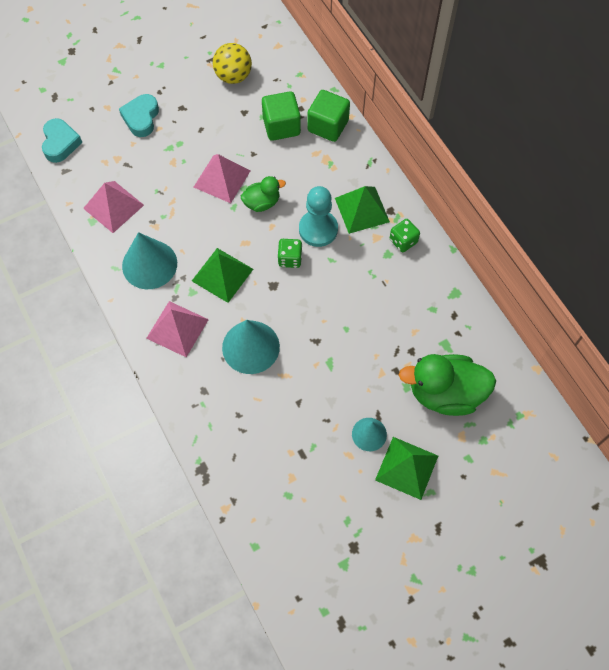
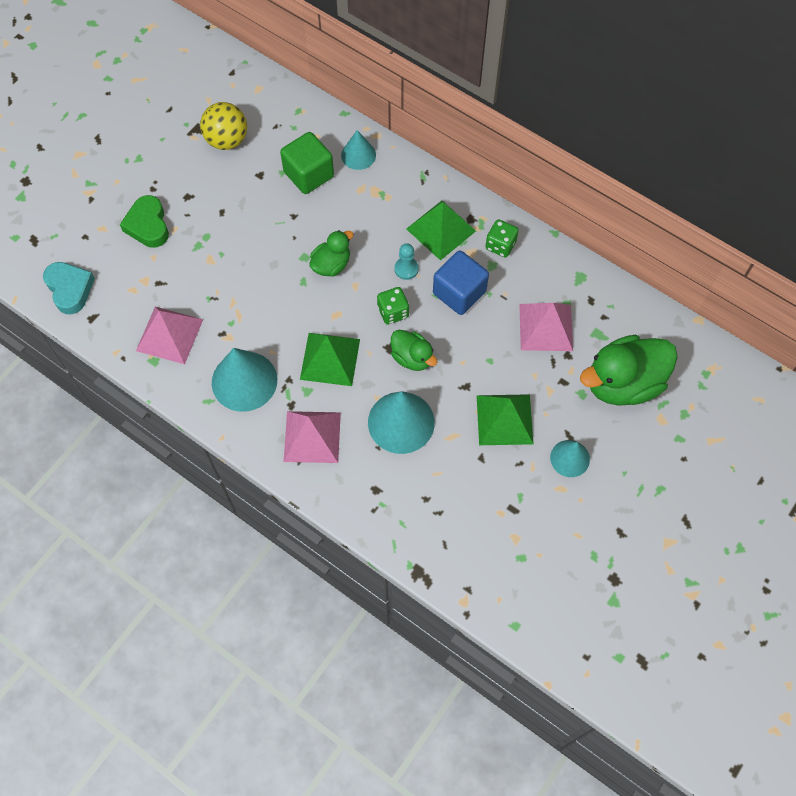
camera: 25 degrees left, 0 degrees up
(141, 118) = (148, 225): turquoise heart -> green heart
(222, 178) = (274, 256): pink pyramid -> pink pyramid (545, 327)
(286, 300) = (412, 358): none -> green duck
(318, 229) = (406, 269): turquoise pawn -> turquoise pawn, size x0.53
(328, 126) = (358, 155): green cube -> turquoise cone
(350, 265) = (459, 293): none -> blue cube
(406, 468) = (624, 475): green pyramid -> green pyramid (504, 419)

